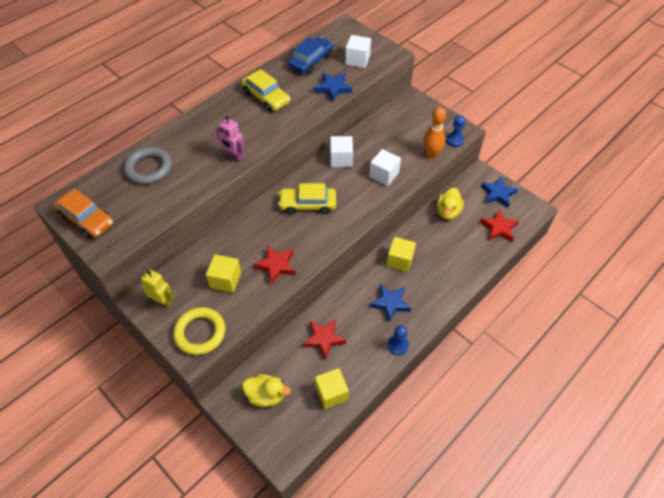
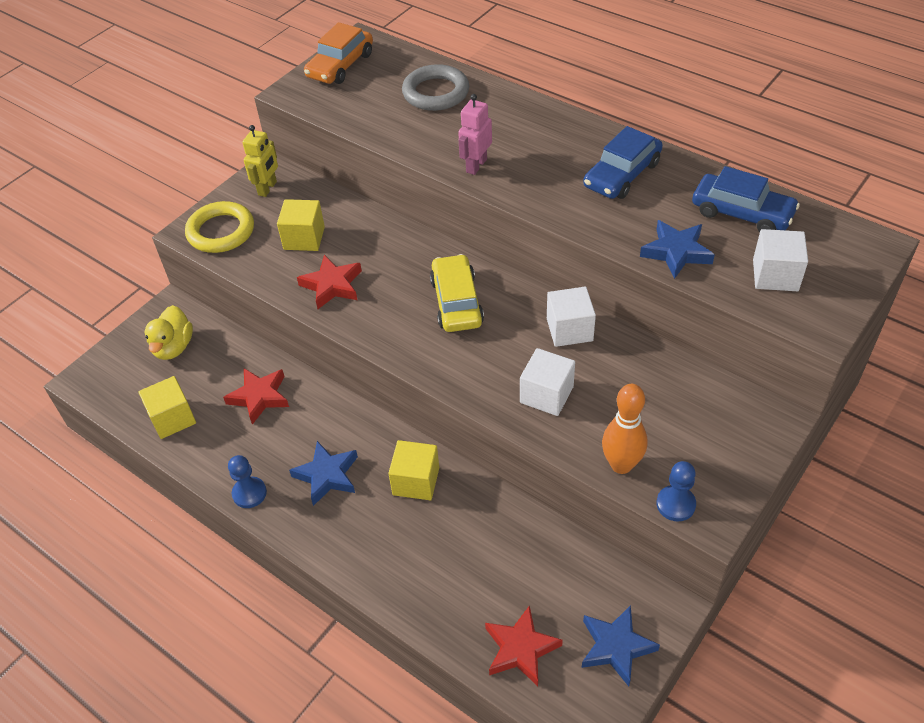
camera: 85 degrees right, 5 degrees down
(266, 97) = (622, 175): yellow car -> blue car
(448, 212) = (544, 552): yellow duck -> none

